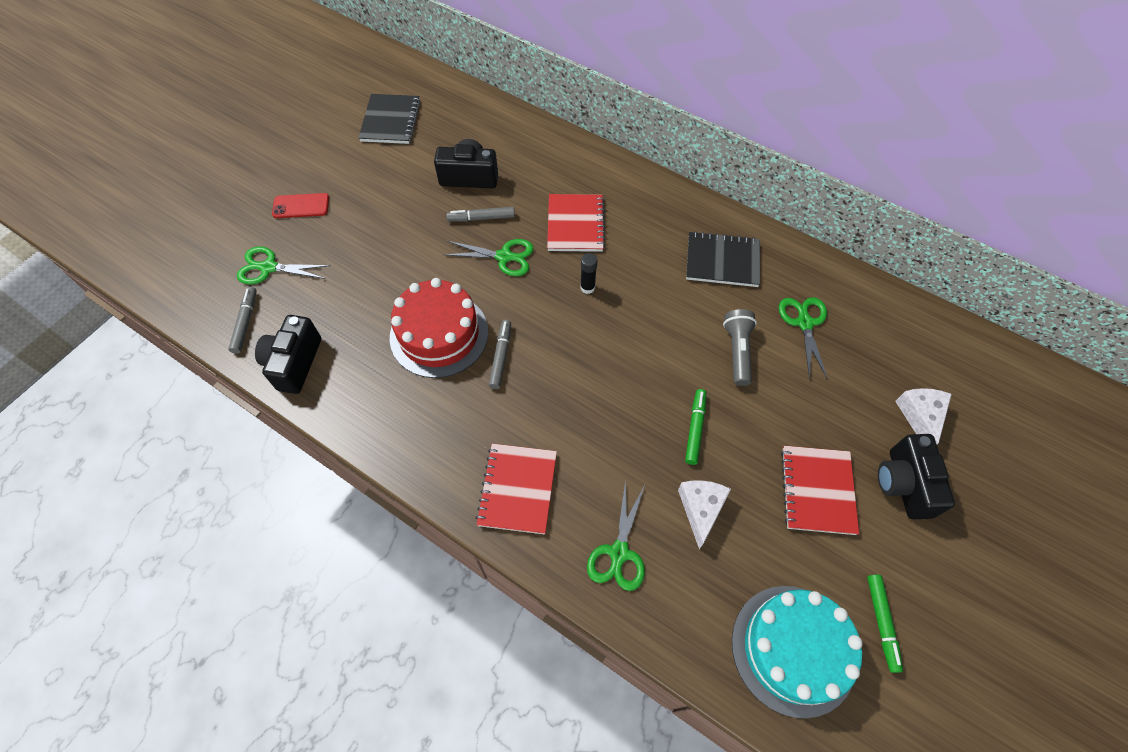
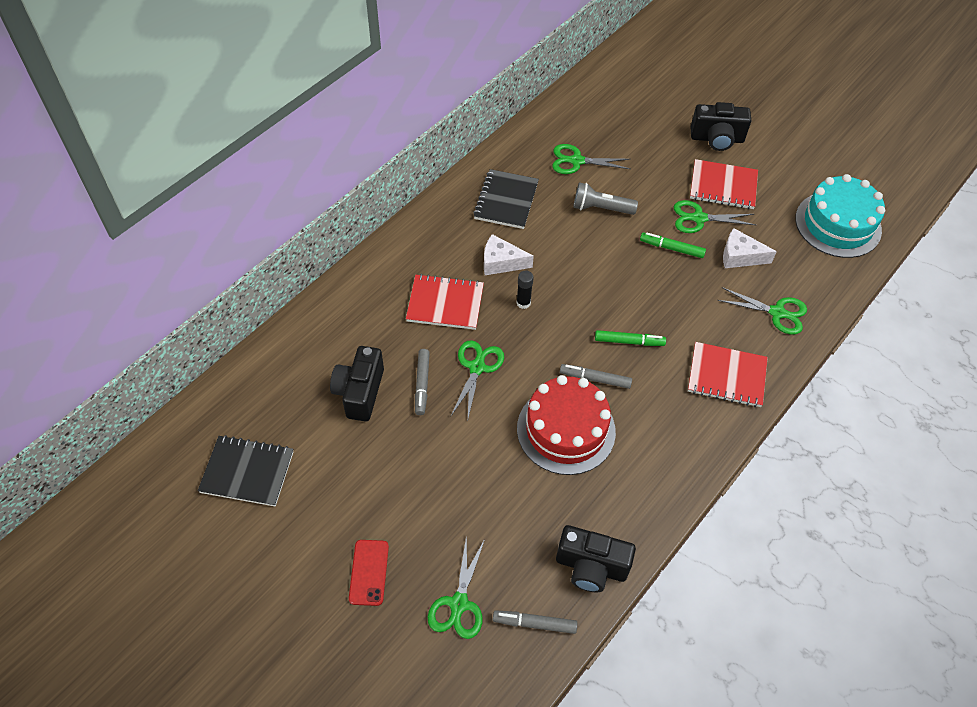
camera: 85 degrees left, 5 degrees down
(752, 460) = (699, 218): none -> green scissors
(881, 623) = (816, 175): green marker -> green marker (629, 341)
(920, 416) = (663, 116): white cheese -> white cheese (501, 262)

